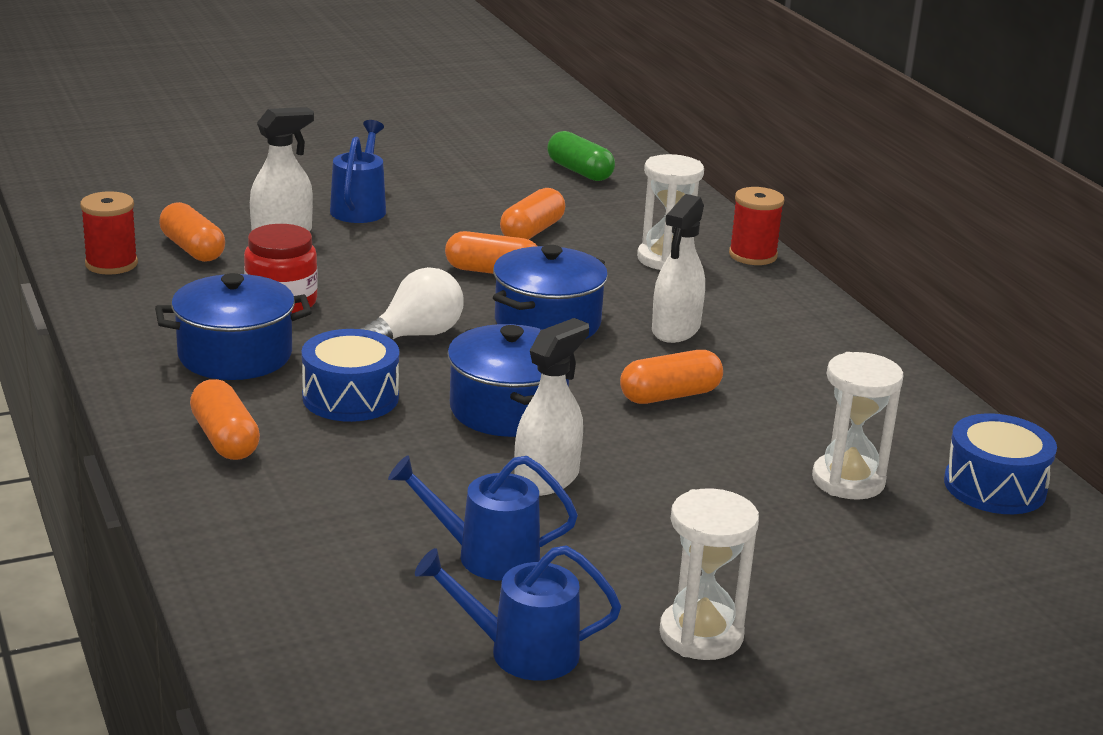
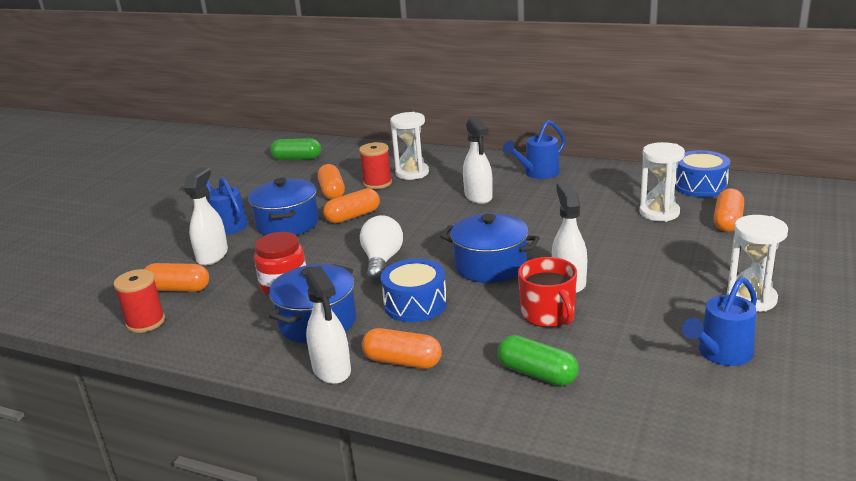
camera: 40 degrees left, 0 degrees up
(157, 405) = (331, 370): none -> white spray bottle
(308, 534) = (537, 373): none -> green capsule
(448, 493) = (548, 314): none -> red mug
(486, 556) = (620, 327): blue watering can -> blue watering can (538, 173)
(547, 323) = (424, 223): blue pot -> blue pot (287, 224)
(670, 395) = (534, 221): orange capsule -> orange capsule (727, 221)
(752, 255) = (441, 154): red spool -> red spool (377, 183)

